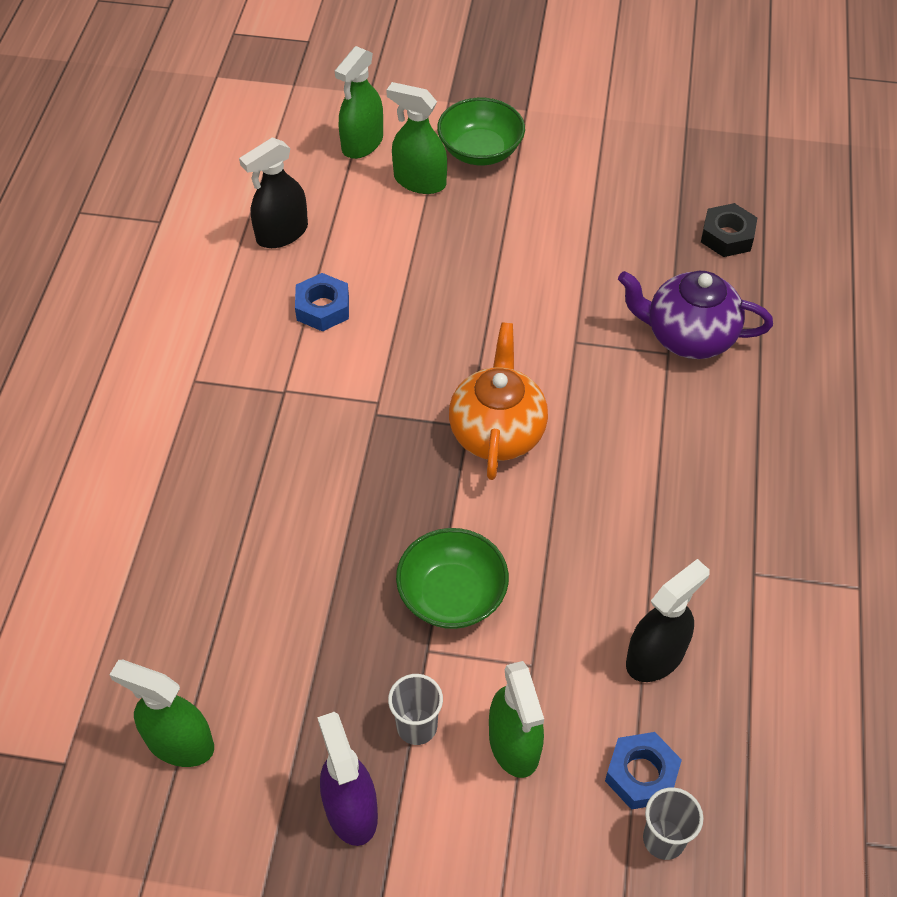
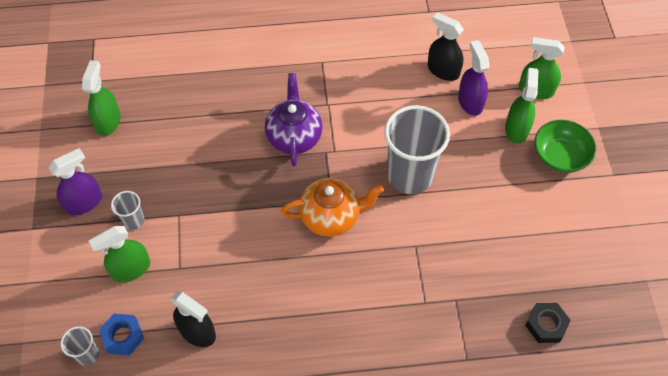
camera: 75 degrees right, 5 degrees up
(323, 308) = (393, 106): blue nut -> none
(353, 218) = (470, 102): none -> purple spray bottle
(452, 595) = (215, 219): green bowl -> none
(455, 319) = (410, 175): none -> grey cup
(688, 336) = (443, 313): purple teapot -> purple teapot (294, 136)

